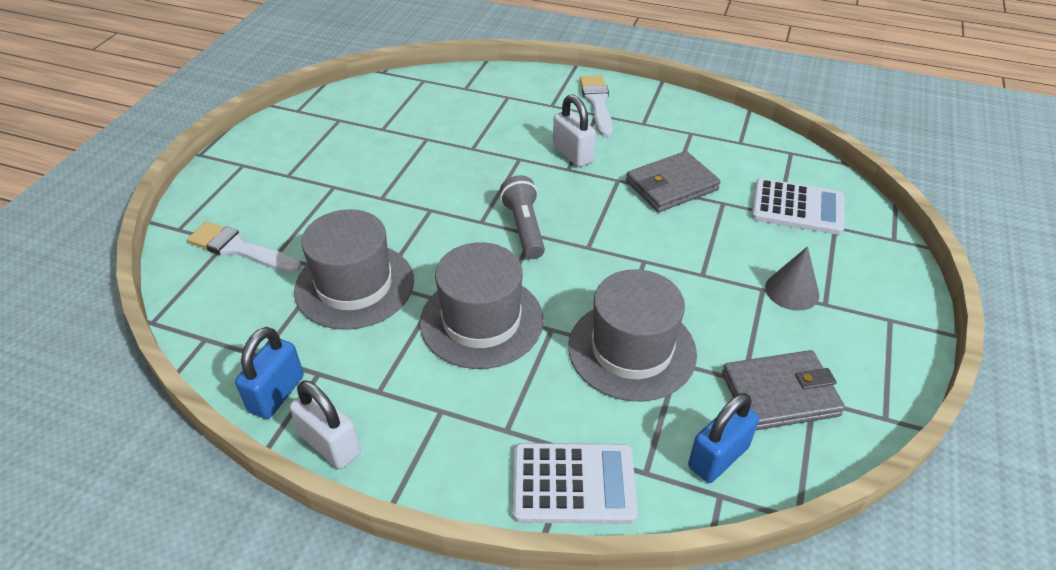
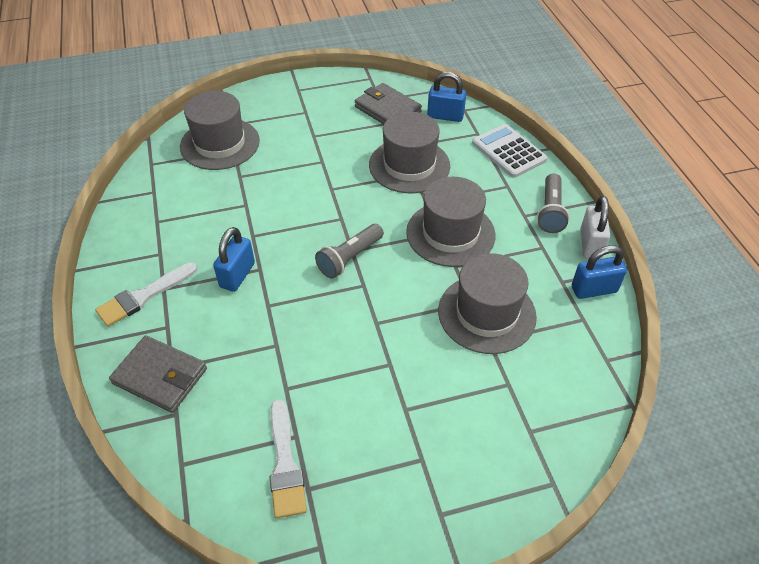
camera: 125 degrees left, 5 degrees up
(240, 249) = (526, 413): white brush -> white brush (285, 464)
(419, 444) = (550, 211): none -> grey flashlight
(573, 154) = (237, 275): white padlock -> blue padlock
(671, 186) = (239, 206): grey wallet -> grey wallet (160, 376)
(792, 291) = (305, 125): grey cone -> none
(797, 208) = (220, 144): white calculator -> grey hat

